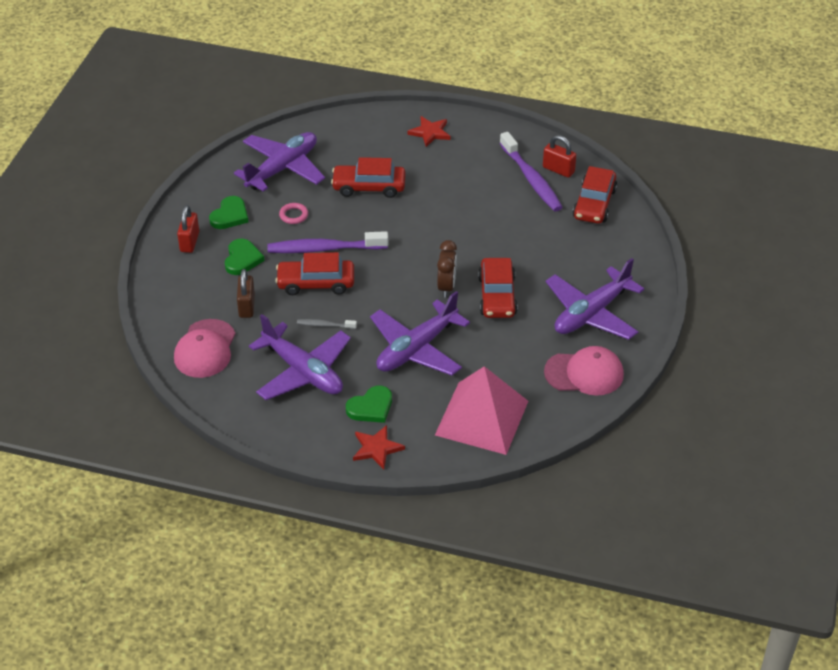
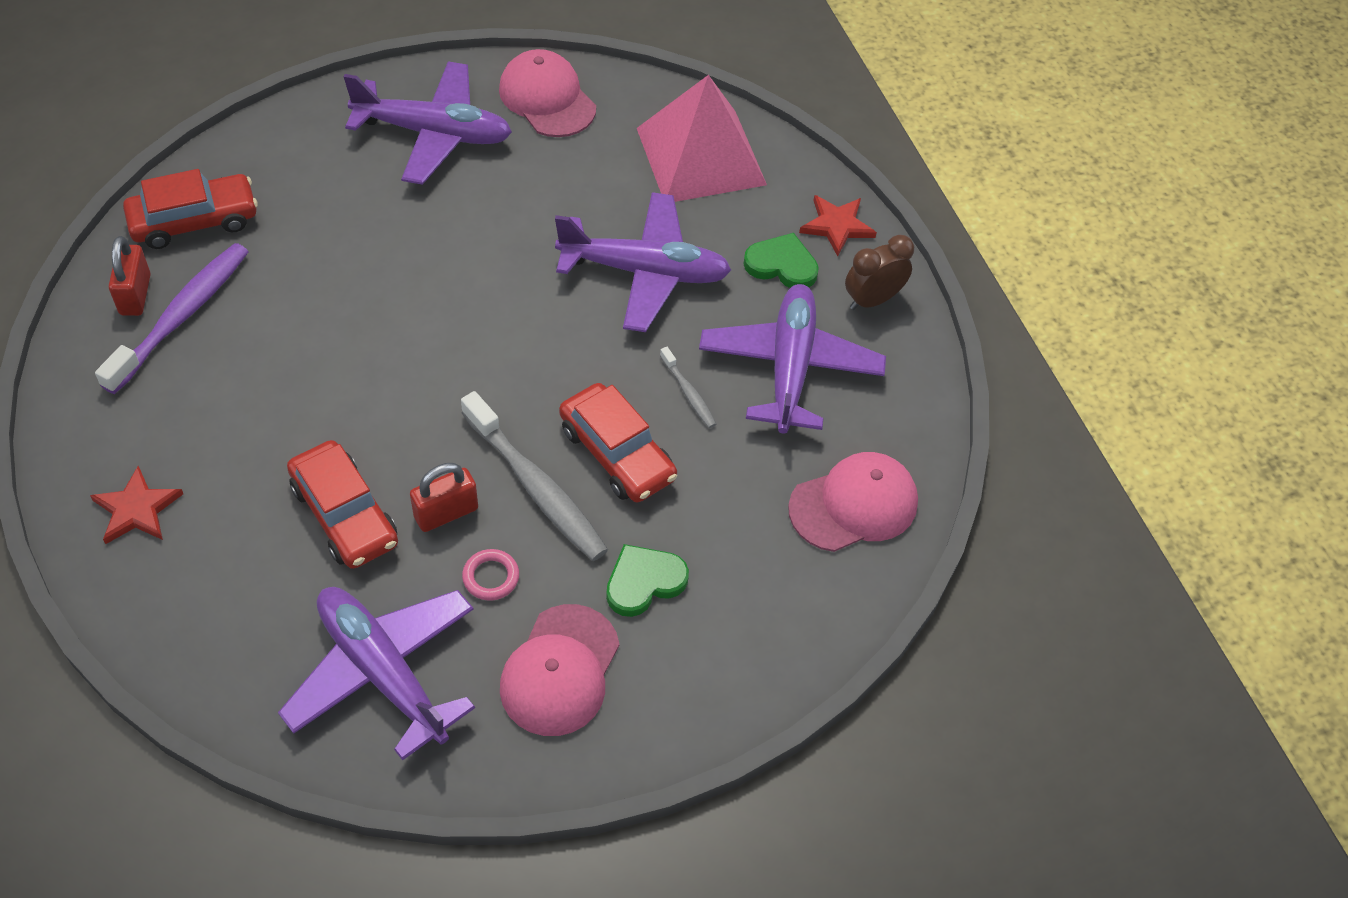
camera: 130 degrees left, 10 degrees up
(189, 242) = (666, 686): red padlock -> red padlock (446, 513)
(230, 215) = (560, 670): green heart -> pink cap
(246, 306) = (733, 509): brown padlock -> none
(282, 168) = (383, 672): purple plane -> purple plane turned 45 degrees clockwise
(324, 249) = (536, 487): purple toothbrush -> grey toothbrush
(446, 287) = (502, 299): brown clock -> brown clock (872, 300)
(497, 296) = (476, 238): red car -> none

